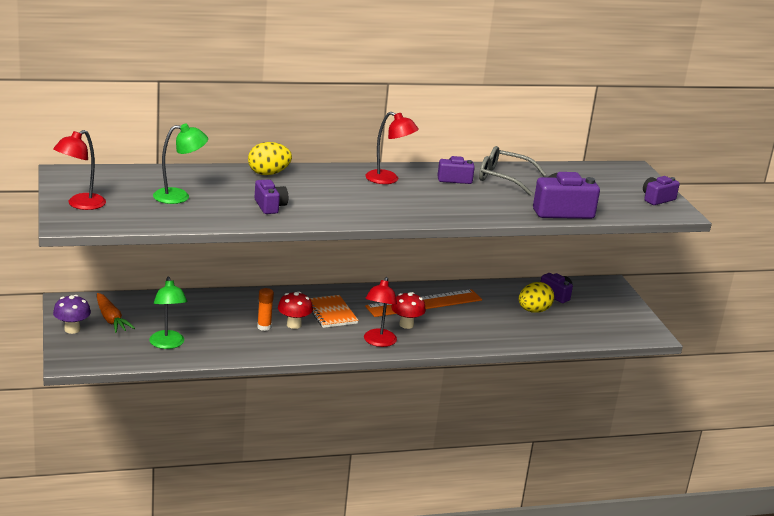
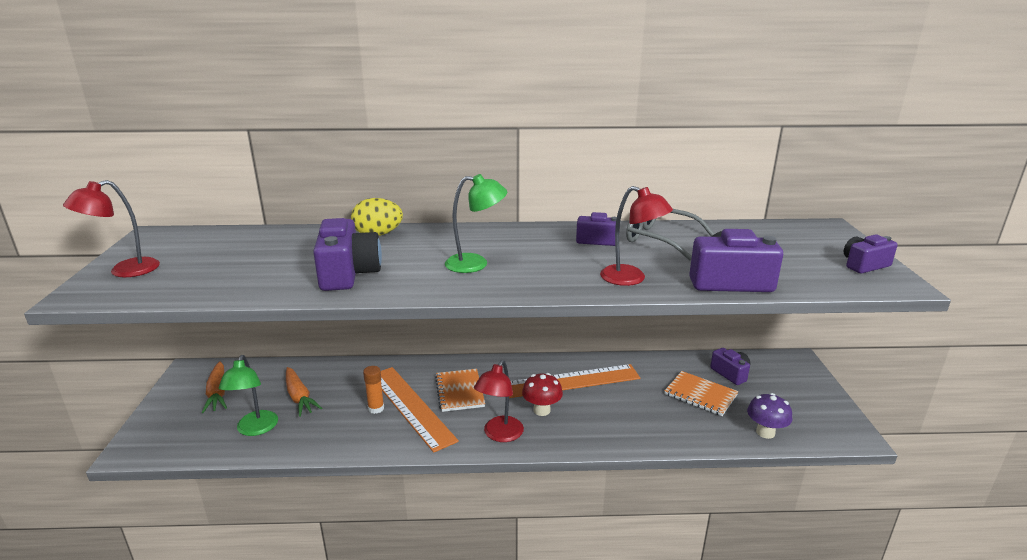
camera: 15 degrees right, 0 degrees up
(72, 329) = (168, 405): purple mushroom -> purple mushroom (765, 432)
(179, 196) = (250, 261): green lamp -> green lamp (476, 264)
(189, 320) = (299, 397): none -> orange carrot
(270, 206) = (348, 273): purple camera -> purple camera, size x1.67
(294, 325) = (411, 406): red mushroom -> orange ruler
(388, 179) = (516, 241): red lamp -> red lamp (631, 279)
(533, 311) = (700, 395): yellow egg -> orange notebook

